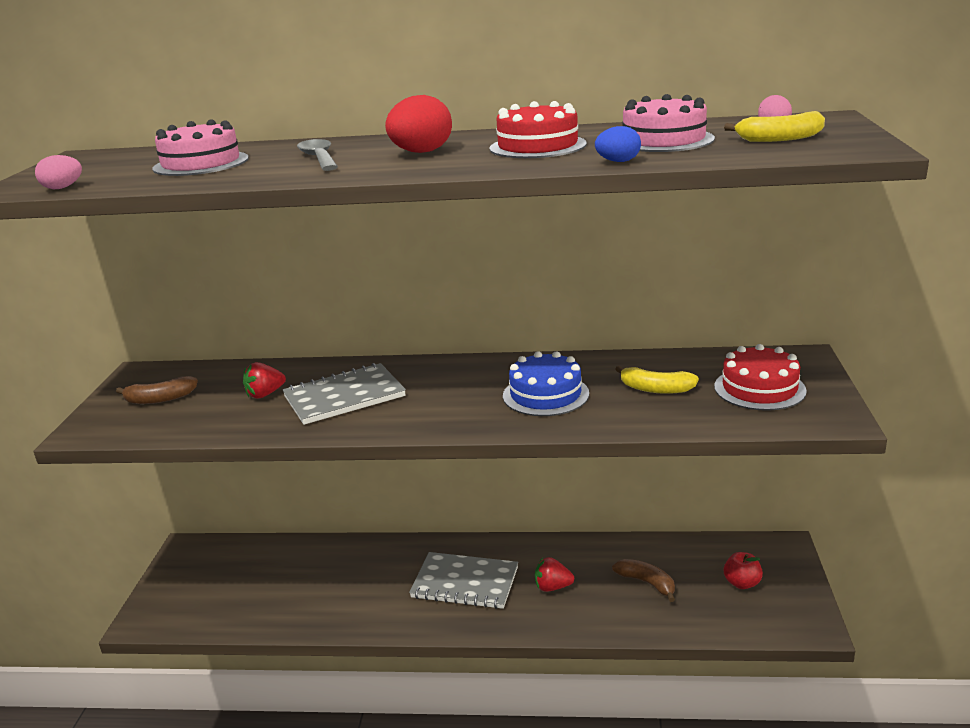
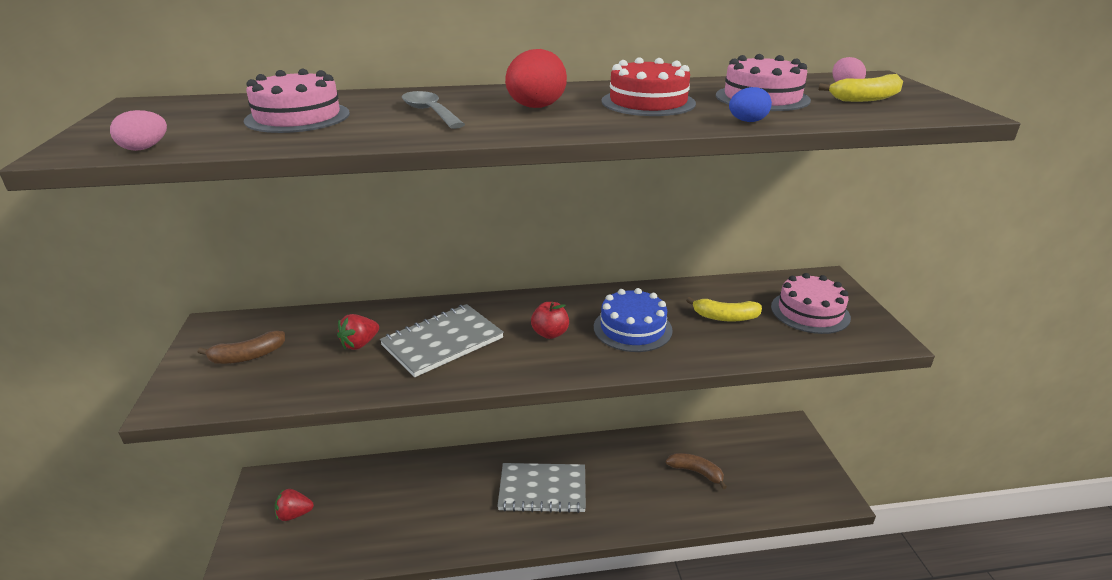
camera: 15 degrees left, 5 degrees up
(552, 587) = (619, 485): red strawberry -> red strawberry (294, 514)
(742, 583) = (770, 464): red apple -> red apple (550, 333)
(759, 388) = (810, 312): red cake -> pink cake

